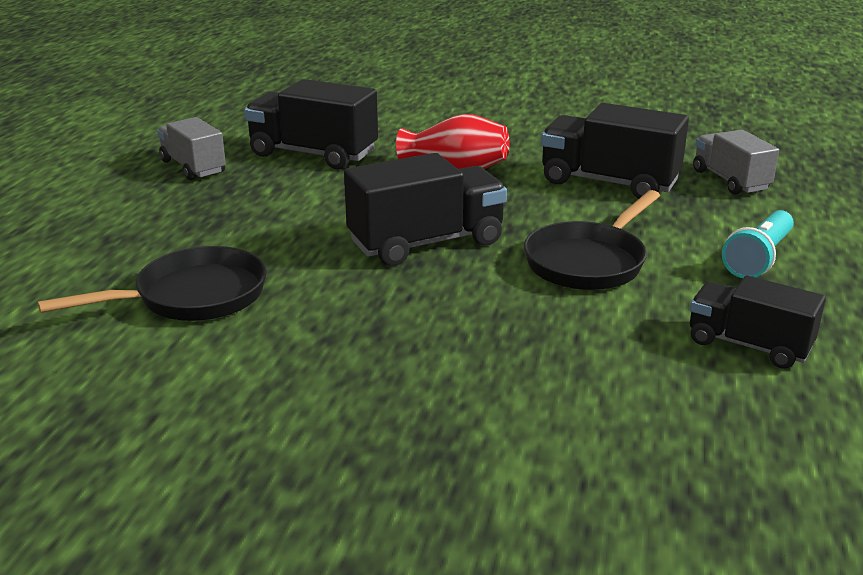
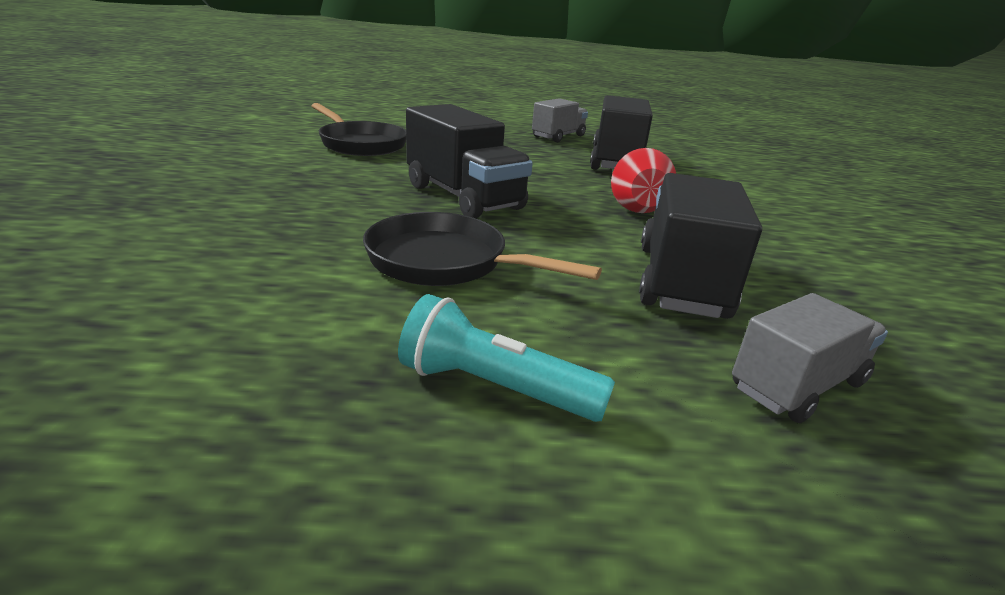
camera: 75 degrees right, 0 degrees up
(749, 345) = (226, 353): black truck -> none

